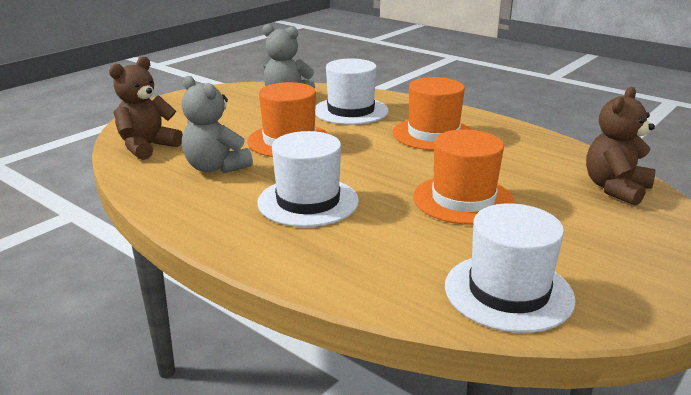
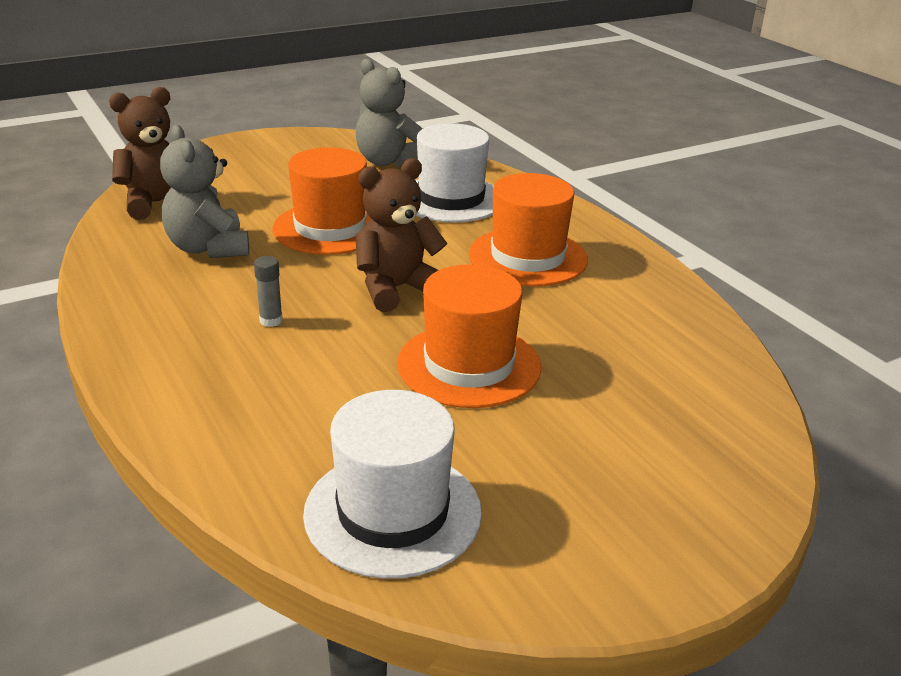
camera: 20 degrees right, 5 degrees up
(308, 201) = (271, 320): white hat -> grey glue stick
(615, 189) = (706, 401): brown teddy bear -> brown teddy bear (396, 289)

